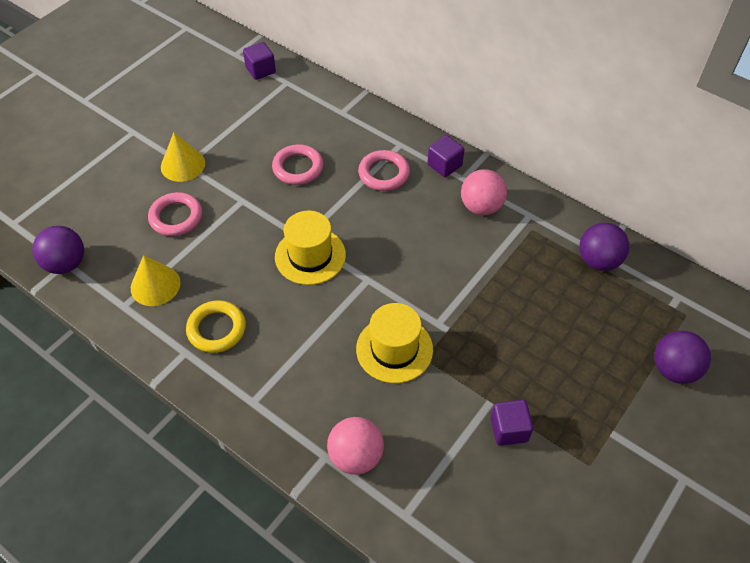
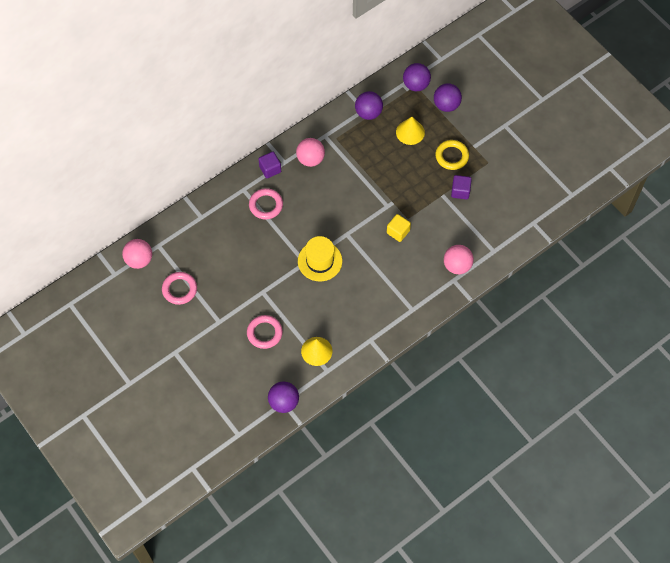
camera: 75 degrees left, 10 degrees up
(183, 165) = (218, 323): yellow cone -> yellow cone (410, 132)
(216, 329) = (359, 321): yellow ring -> yellow ring (452, 156)
(260, 70) = (139, 260): purple cube -> pink ball
(298, 168) = (244, 254): pink ring -> pink ring (179, 289)
(394, 349) = (398, 232): yellow hat -> yellow cube
(688, 315) = (416, 85): none -> purple ball

